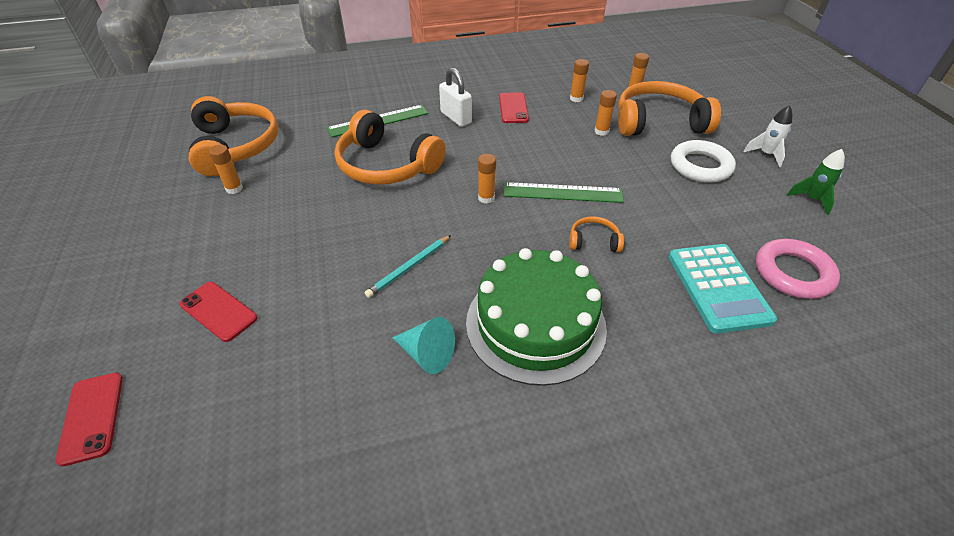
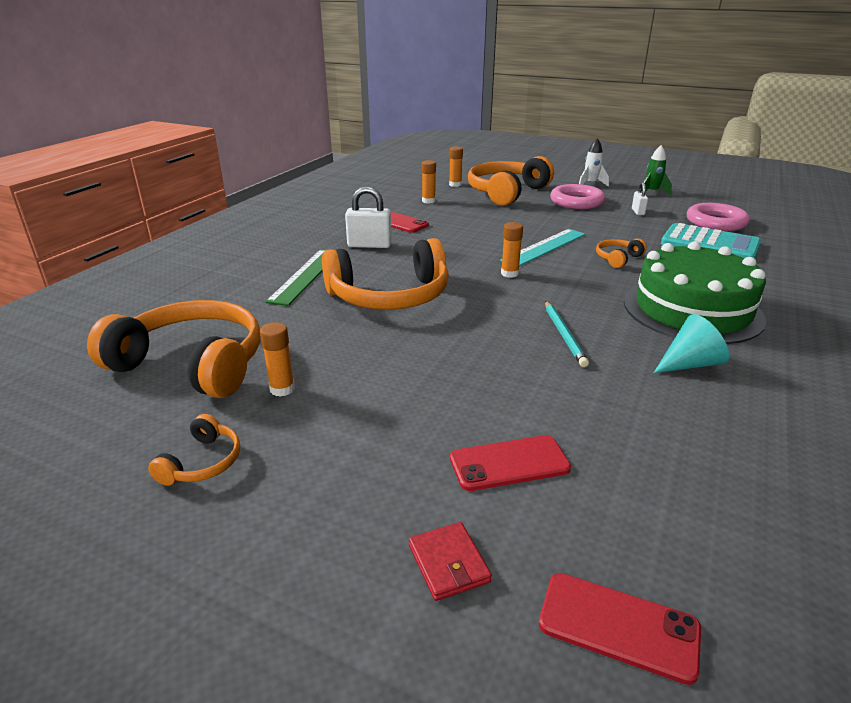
camera: 50 degrees left, 15 degrees down
(113, 328) = (448, 563): none -> red wallet
(150, 203) = (202, 462): none -> orange headphones
(562, 193) = (544, 247): green ruler -> turquoise ruler
(601, 131) = (487, 210): orange glue stick -> none
(700, 166) = (576, 202): white ring -> pink ring
(735, 211) = (638, 212): none -> white padlock

